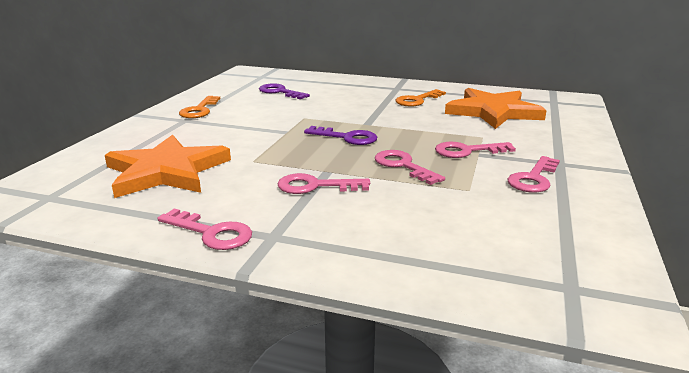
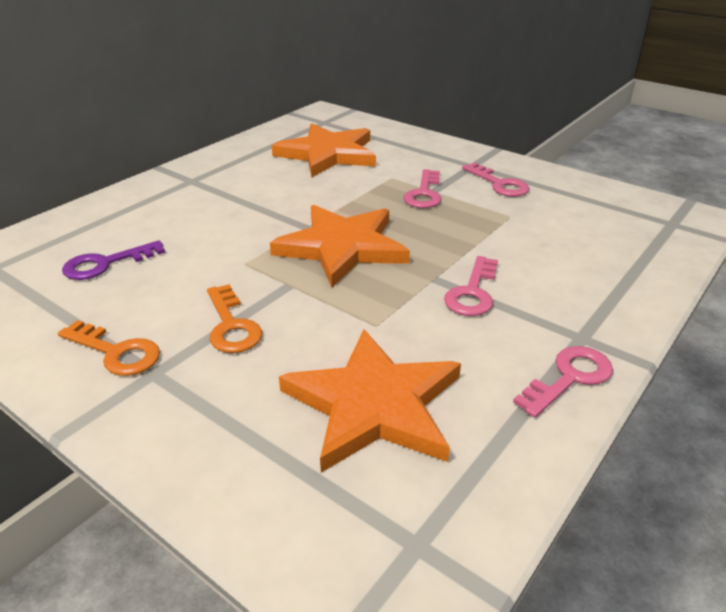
camera: 70 degrees left, 10 degrees up
(346, 137) = (342, 247): purple key -> orange star
(403, 166) = (443, 233): pink key -> none
(417, 100) = (252, 180): orange key -> orange key (231, 325)

